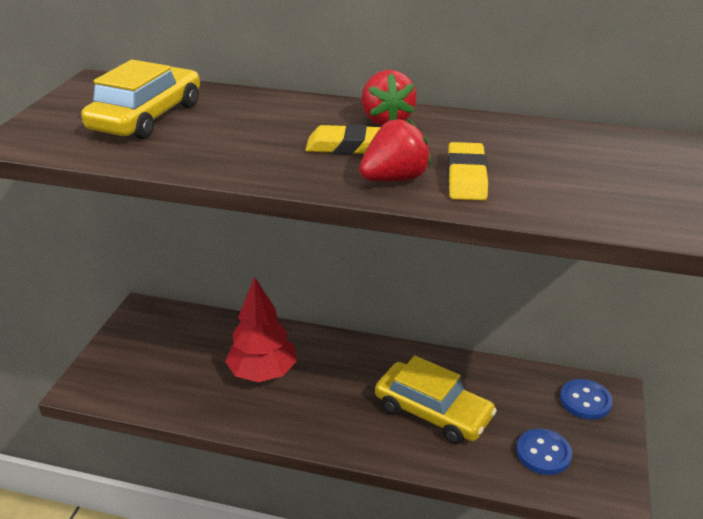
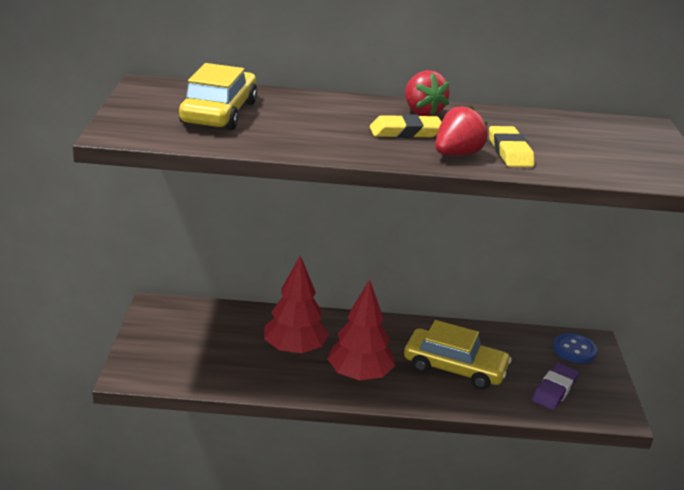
camera: 15 degrees left, 5 degrees down
(321, 411) = (359, 375): none -> red tree
(543, 453) = (554, 390): blue button -> purple eraser

